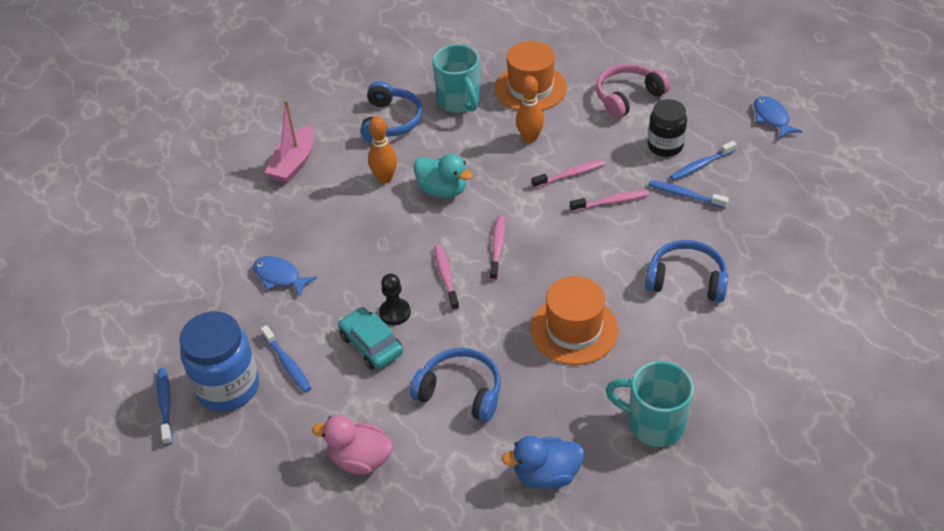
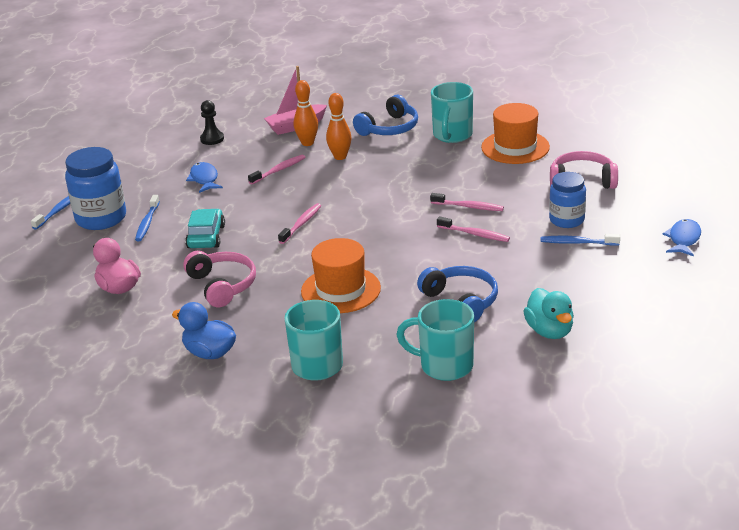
camera: 40 degrees right, 15 degrees down
(395, 313) = (243, 227): black pawn -> black pawn (212, 139)
(442, 190) = (368, 178): turquoise duck -> turquoise duck (549, 331)
(460, 392) = (222, 285): blue headphones -> pink headphones
(497, 247) = (357, 224): pink toothbrush -> pink toothbrush (279, 170)
(530, 138) = (471, 175): orange bowling pin -> orange bowling pin (307, 143)
(665, 146) = (566, 220): black jar -> blue jar
(685, 195) = (537, 254): blue toothbrush -> none
(754, 355) = (444, 366): none -> turquoise mug

